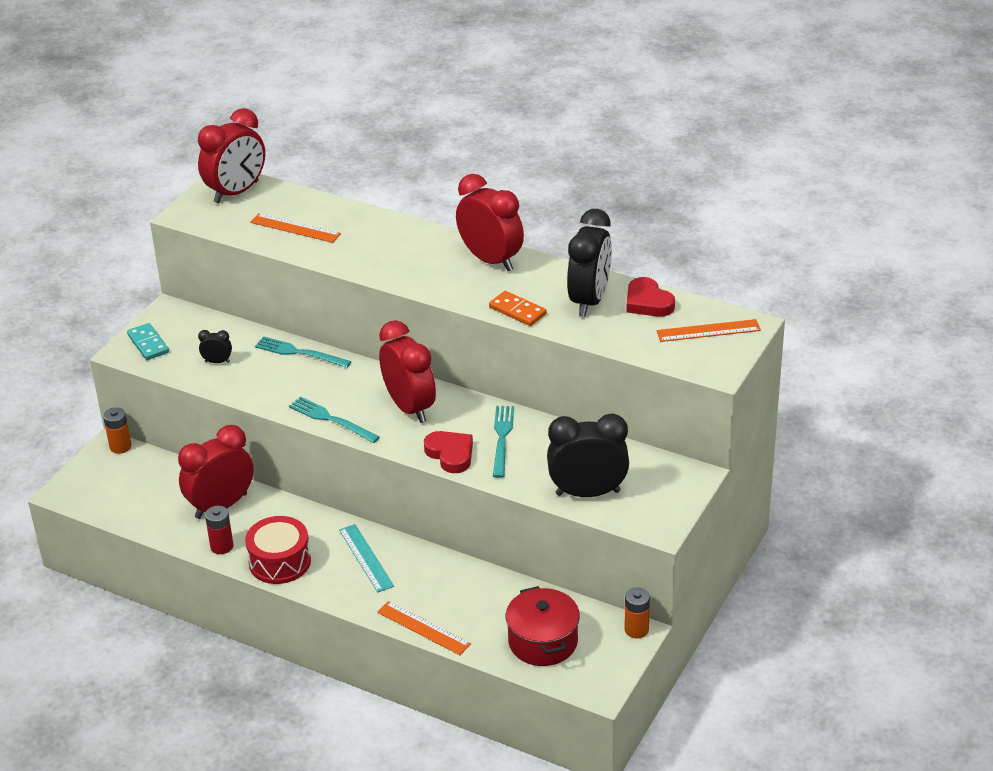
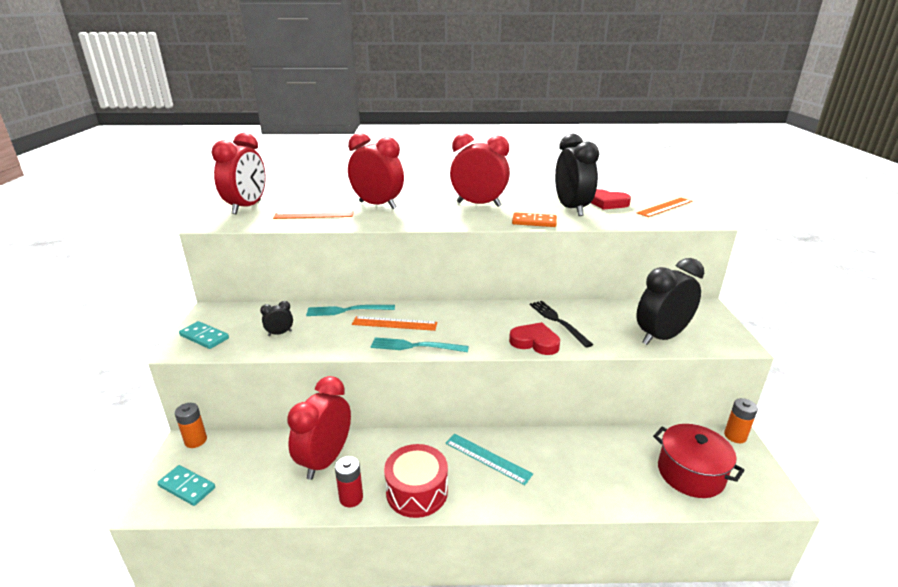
camera: 30 degrees left, 10 degrees down
(96, 488) = (187, 487): none -> turquoise domino
(410, 407) = (469, 321): red clock -> red clock (377, 205)
(423, 628) = (593, 502): orange ruler -> orange ruler (394, 323)
(502, 438) = (558, 321): turquoise fork -> black fork

